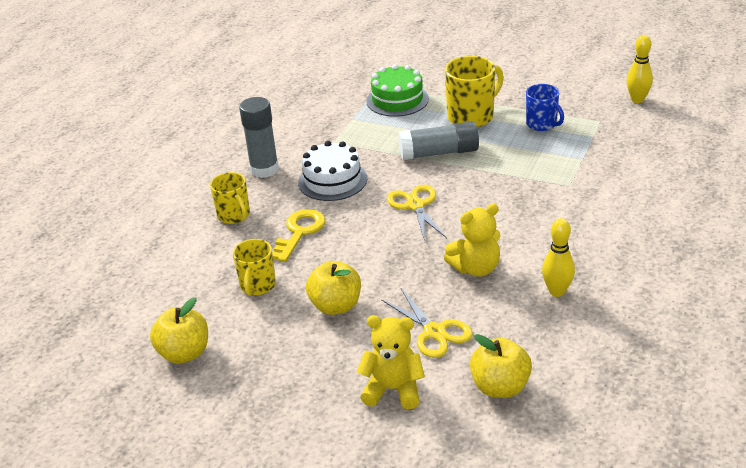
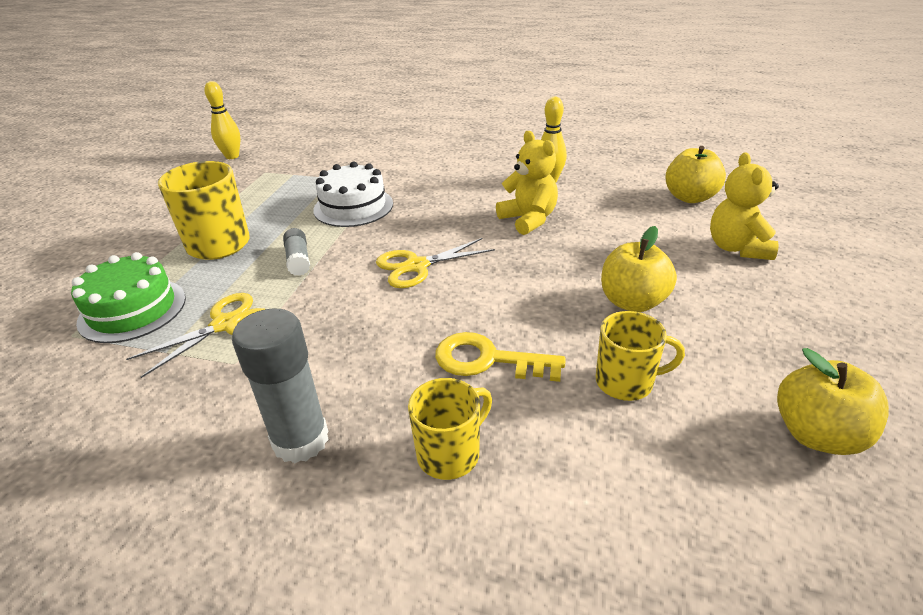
camera: 100 degrees left, 0 degrees up
(332, 180) = (349, 346): white cake -> white cake (353, 207)
(434, 332) = (639, 233): yellow scissors -> yellow scissors (225, 324)
(439, 153) = (298, 260): grey glue stick -> grey glue stick, size x0.56
(542, 124) = (257, 200): blue mug -> none

